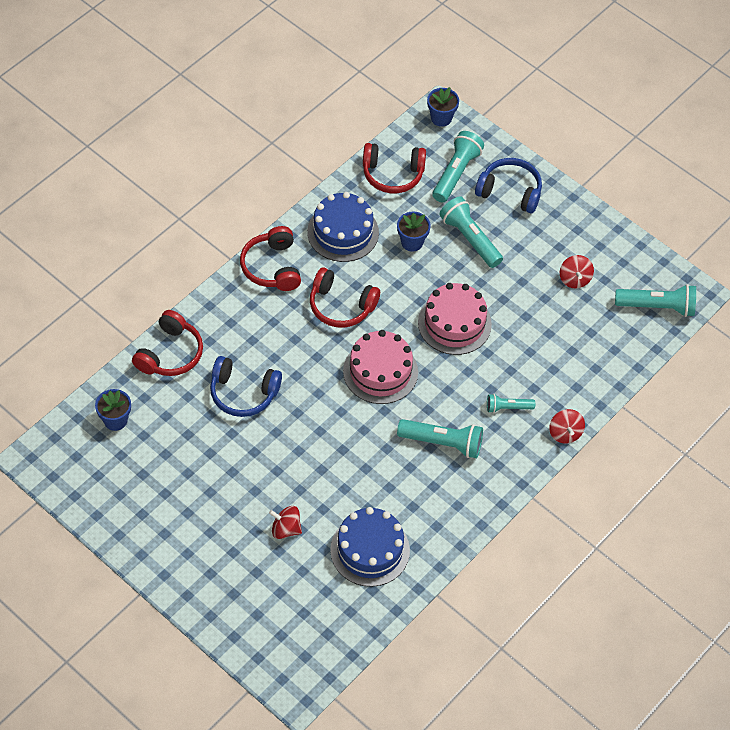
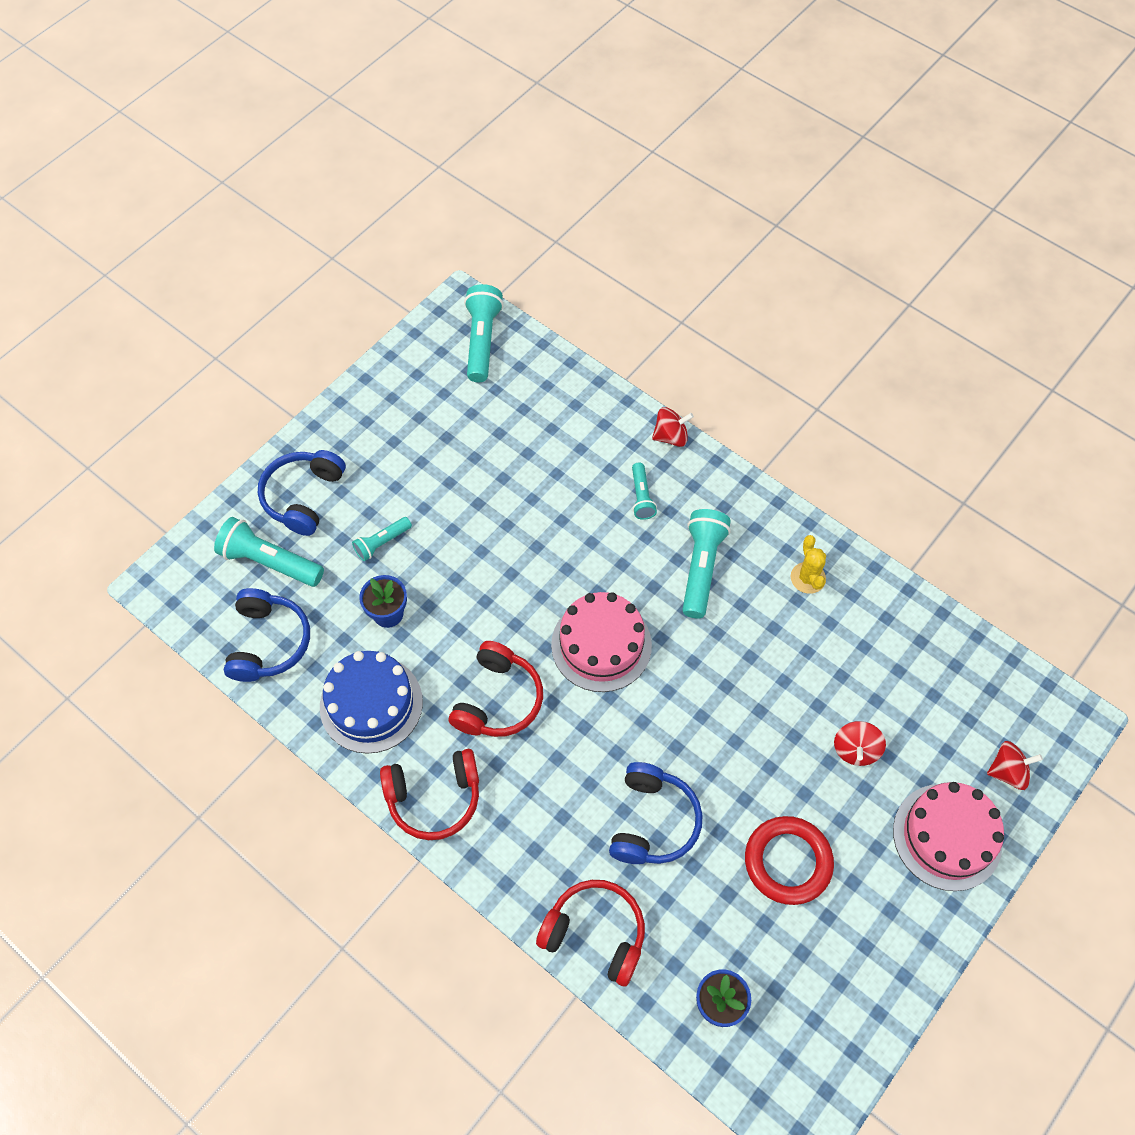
camera: 90 degrees left, 5 degrees up
(206, 473) = (787, 862): none -> red ring
(370, 550) = (867, 646): blue cake -> none
(393, 174) = (268, 642): red headphones -> blue headphones
(431, 516) = (808, 578): none -> yellow cactus
(441, 118) = (169, 583): blue flower pot -> none
(454, 323) = (519, 558): pink cake -> pink cake (947, 836)
(470, 239) = (381, 543): turquoise flashlight -> turquoise flashlight, size x0.57
(574, 279) = (444, 425): red spinning top -> red spinning top (1007, 771)

